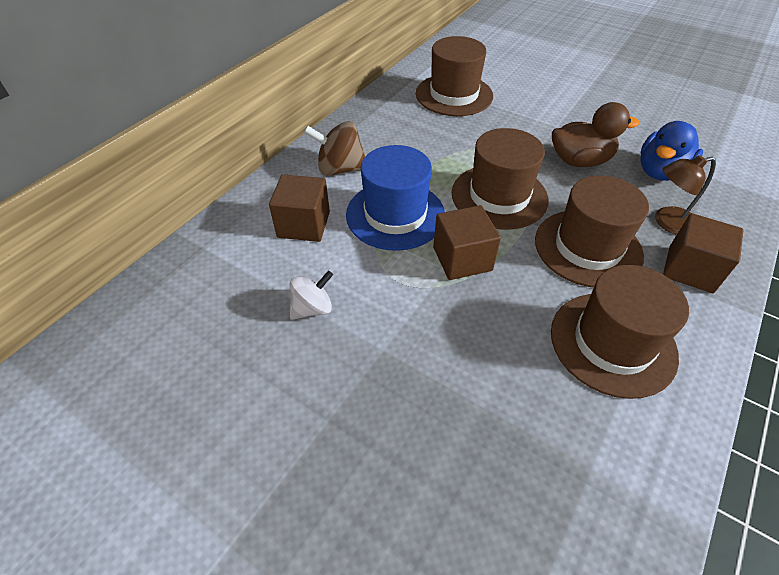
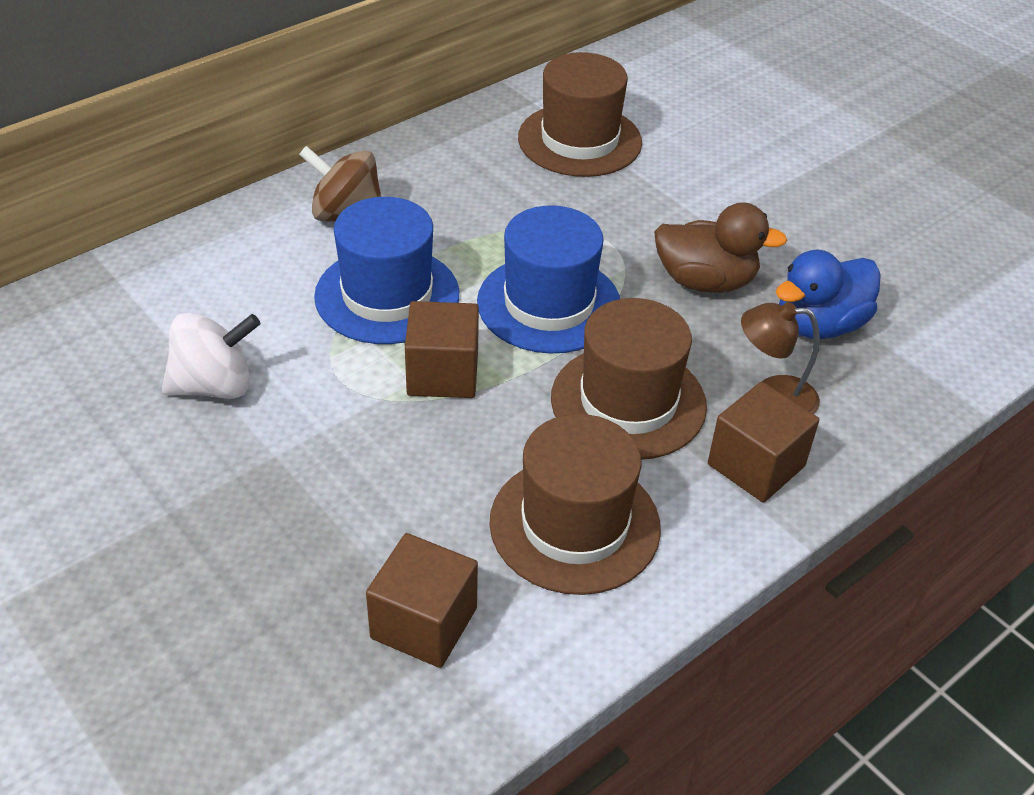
camera: 15 degrees right, 5 degrees down
(304, 224) = (258, 280): brown cube -> brown cube (424, 623)
(312, 308) = (214, 386): white spinning top -> white spinning top, size x1.50
(499, 196) = (549, 304): brown hat -> blue hat

